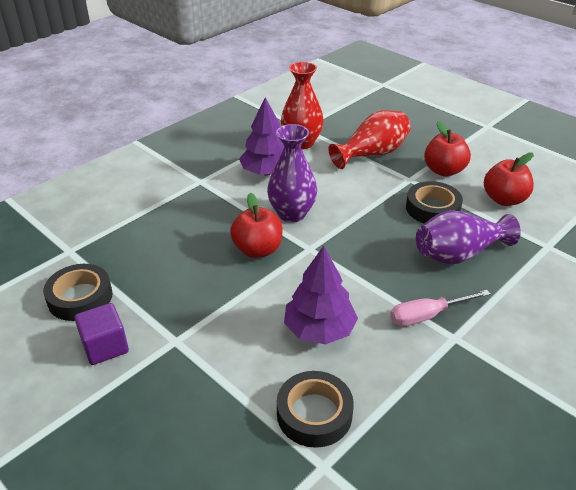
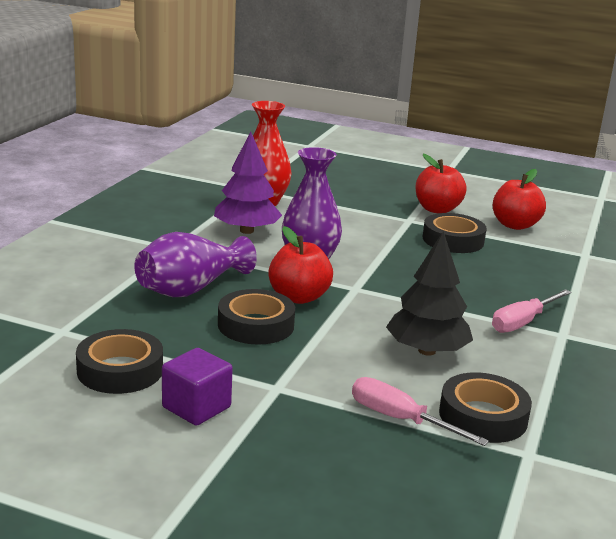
camera: 25 degrees left, 15 degrees down
(204, 273) = (256, 325): none -> black tape
(244, 399) = (400, 419): none -> pink screwdriver
(319, 329) = (426, 350): purple tree -> black tree
(372, 154) = (351, 204): red vase -> none
(459, 254) = (510, 271): purple vase -> purple vase (191, 289)

